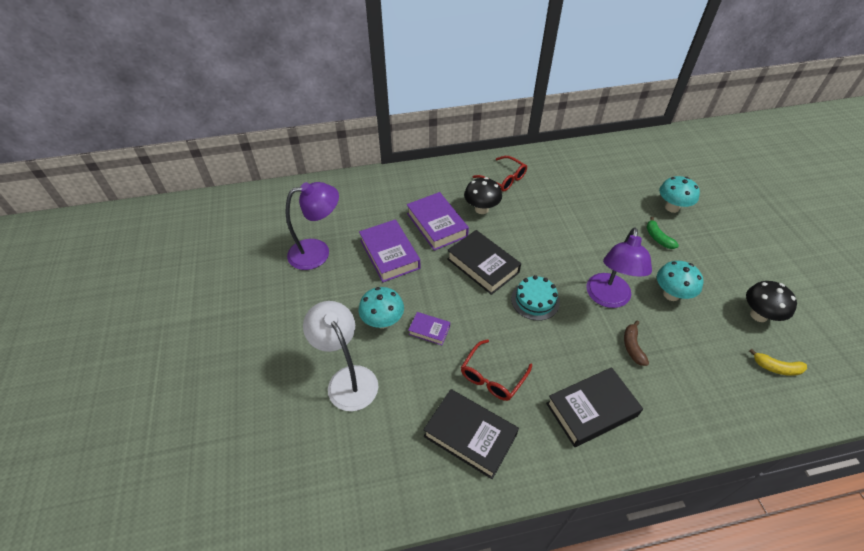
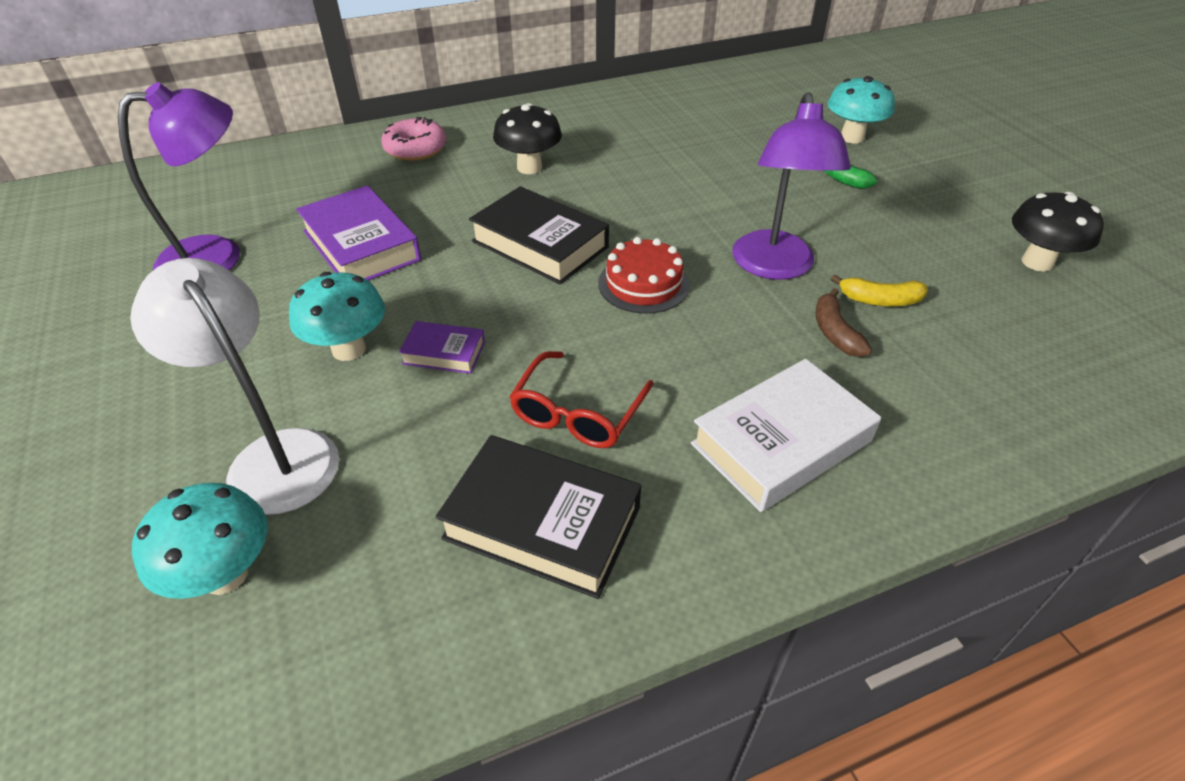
camera: 10 degrees left, 5 degrees down
(420, 187) = (415, 148): none -> pink donut
(436, 225) = (449, 196): purple book -> none
(504, 179) = (564, 126): red glasses -> none
(535, 300) = (643, 284): turquoise cake -> red cake
(591, 409) = (781, 442): black book -> white book
(671, 294) = (882, 250): turquoise mushroom -> turquoise mushroom (225, 574)
(776, 368) = (1093, 333): yellow banana -> yellow banana (879, 300)

